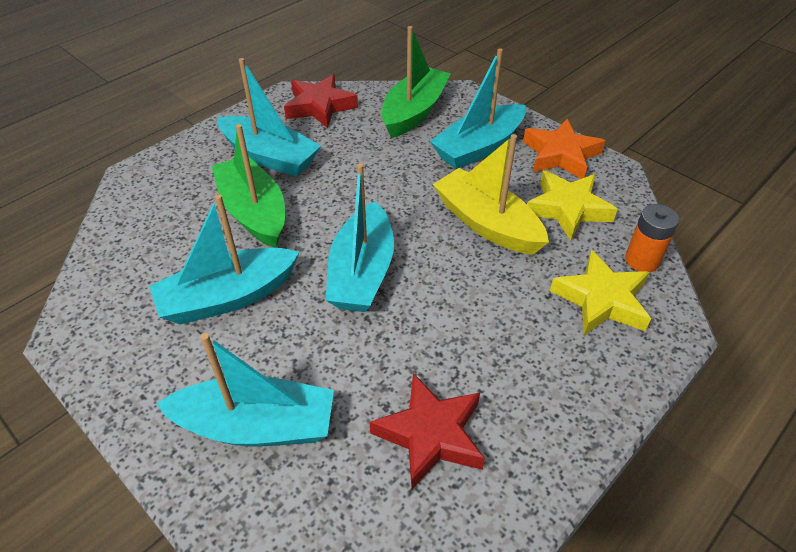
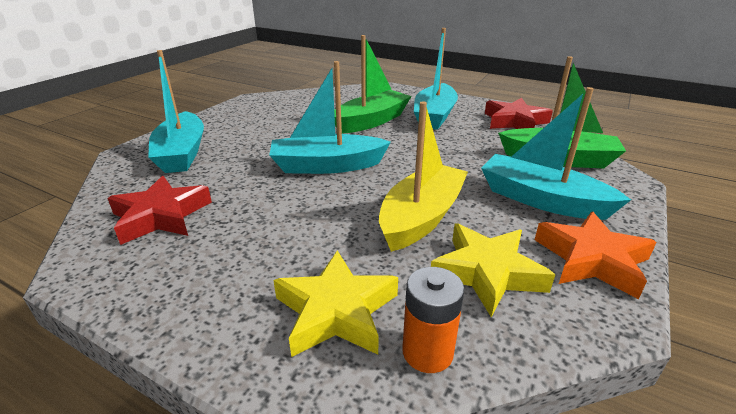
camera: 75 degrees right, 15 degrees down
(228, 297) = (288, 128): turquoise boat -> none

